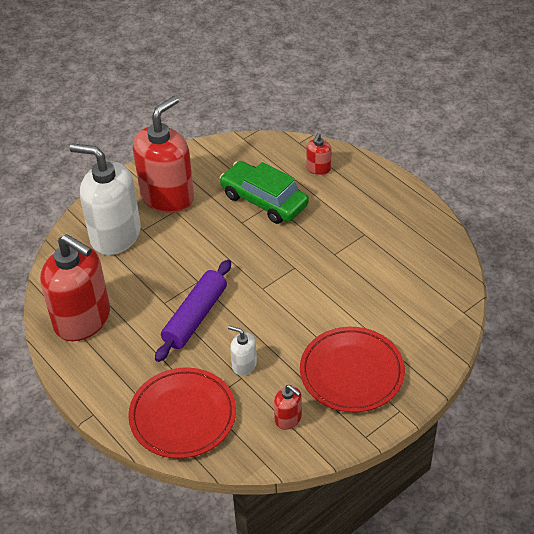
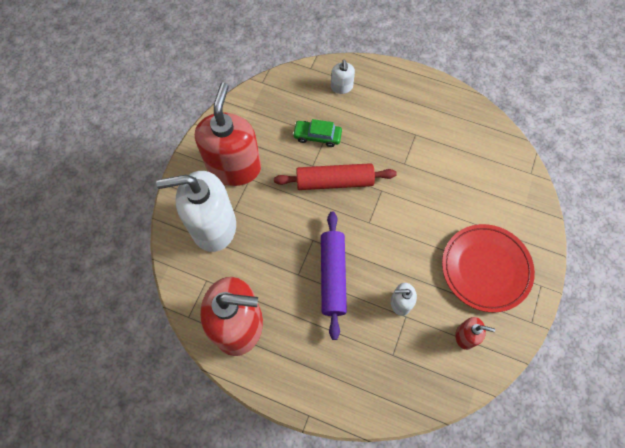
camera: 30 degrees left, 20 degrees up
(183, 416) = (383, 377): red plate -> none
(253, 242) = (334, 181): none -> red rolling pin
(264, 200) = (317, 136): green car -> green car, size x0.58
(318, 168) = (341, 87): red soap dispenser -> white soap dispenser

